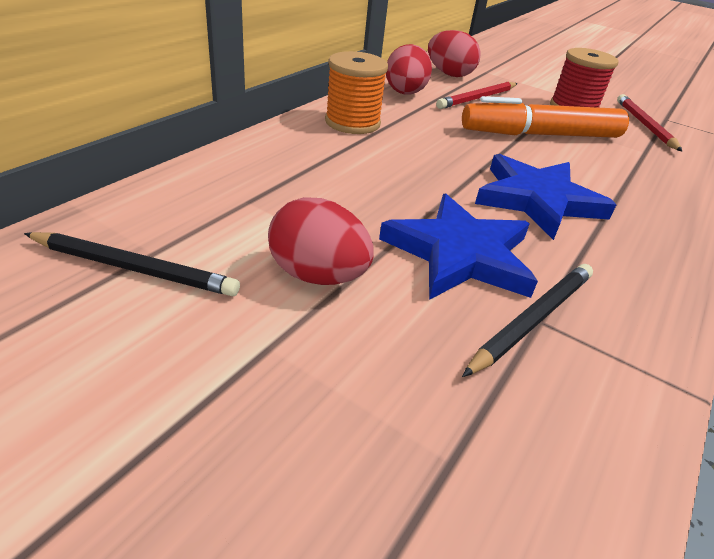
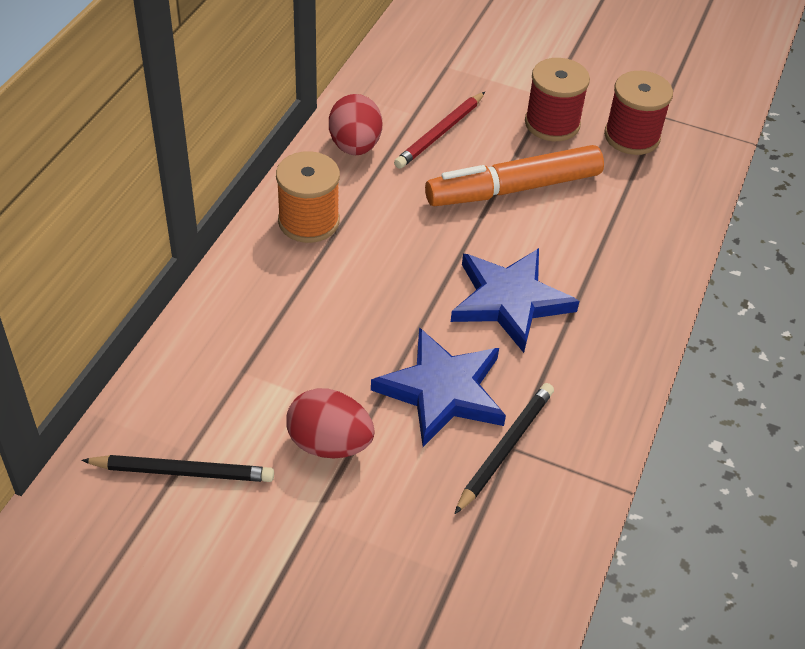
camera: 10 degrees left, 10 degrees up
(449, 74) = (402, 87): red egg -> none
(644, 125) = (632, 137): red pencil -> red spool

